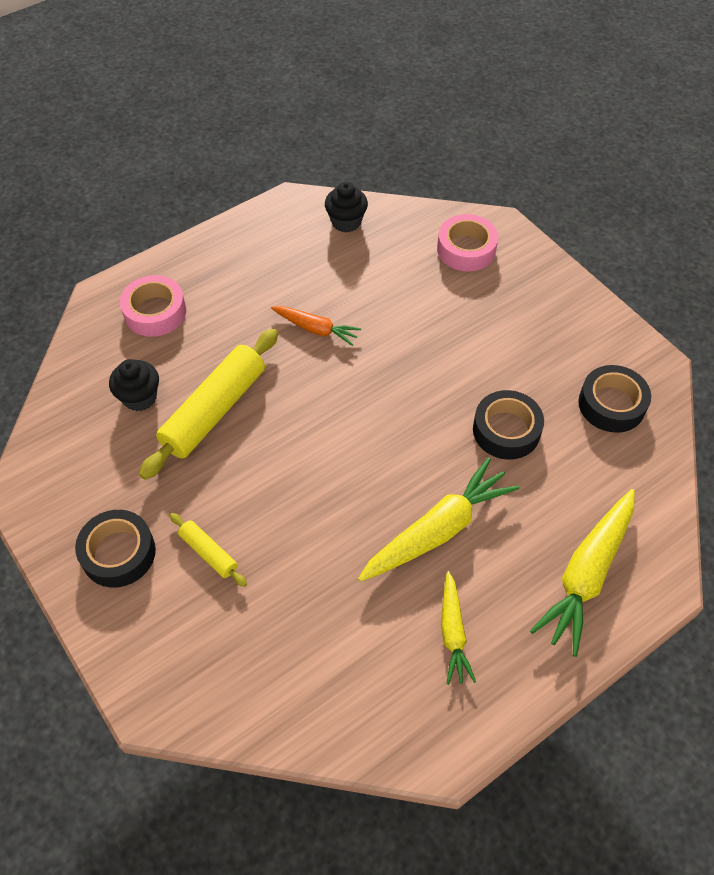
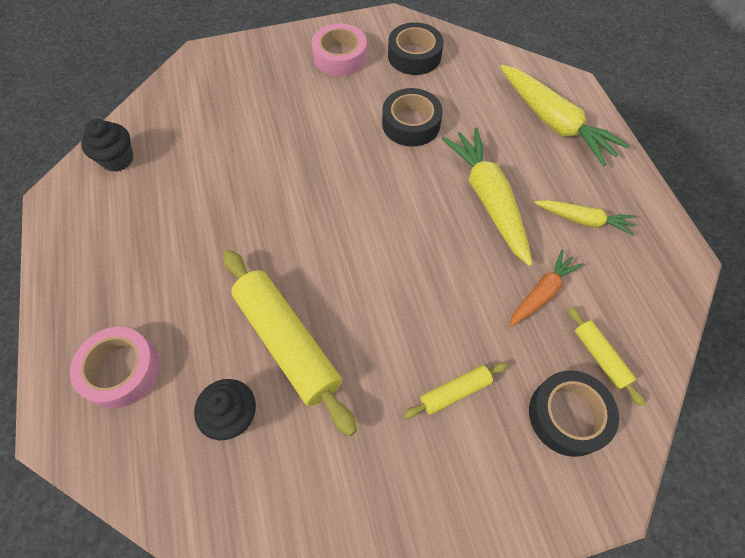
camera: 70 degrees left, 5 degrees up
(118, 553) = (427, 487): black tape -> black tape (568, 416)
(286, 677) = (600, 357): none -> yellow rolling pin
(316, 329) = (234, 223): orange carrot -> orange carrot (542, 293)
(466, 249) = (211, 85): pink tape -> pink tape (340, 57)

